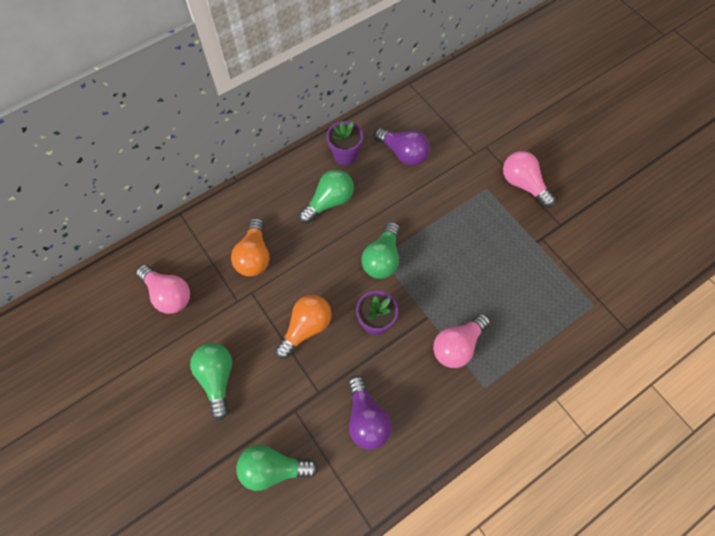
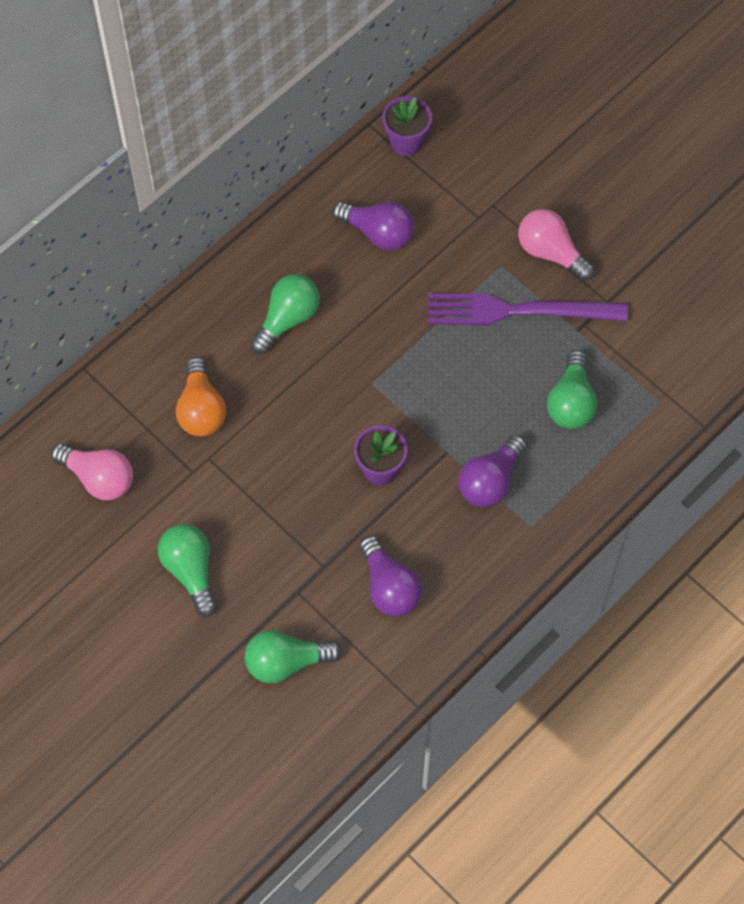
camera: 10 degrees left, 0 degrees up
(306, 328) = (291, 491): orange light bulb -> none
(345, 155) = (296, 248): purple flower pot -> purple flower pot (406, 142)
(382, 259) = (374, 385): green light bulb -> green light bulb (571, 402)
(457, 346) = (490, 481): pink light bulb -> purple light bulb
(495, 221) = (518, 311): none -> purple fork

